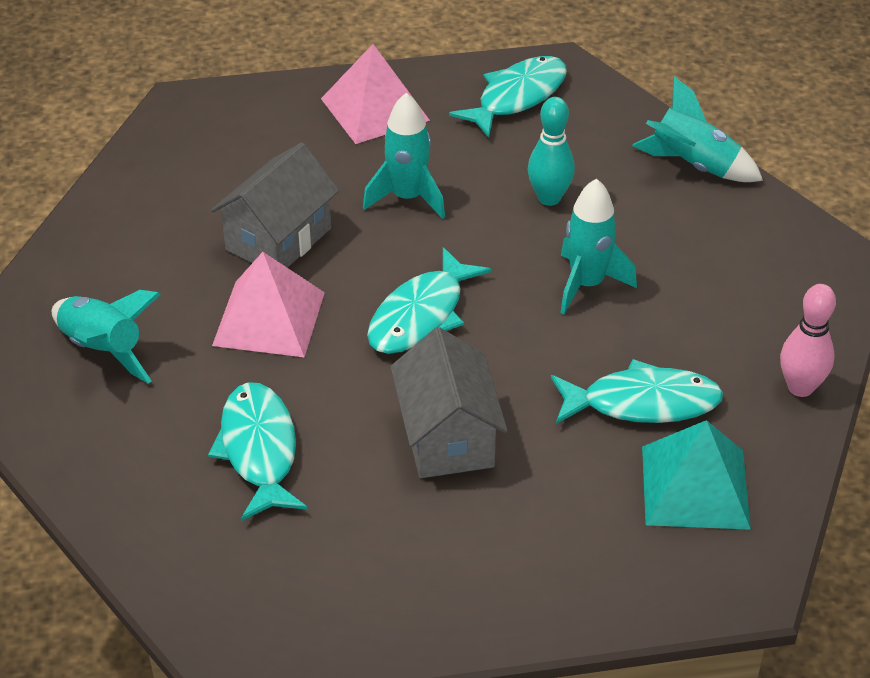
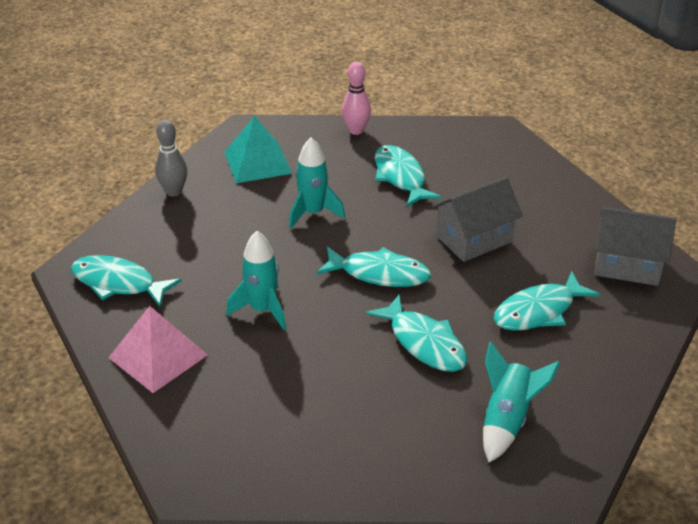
camera: 110 degrees left, 5 degrees down
(269, 318) = (424, 342): pink pyramid -> turquoise fish
(278, 239) = (340, 364): grey house -> grey house (627, 265)
(549, 198) = (234, 244): turquoise bowling pin -> none
(693, 165) = (174, 192): turquoise rocket -> grey bowling pin
(695, 487) = (449, 152): turquoise pyramid -> turquoise pyramid (257, 162)

